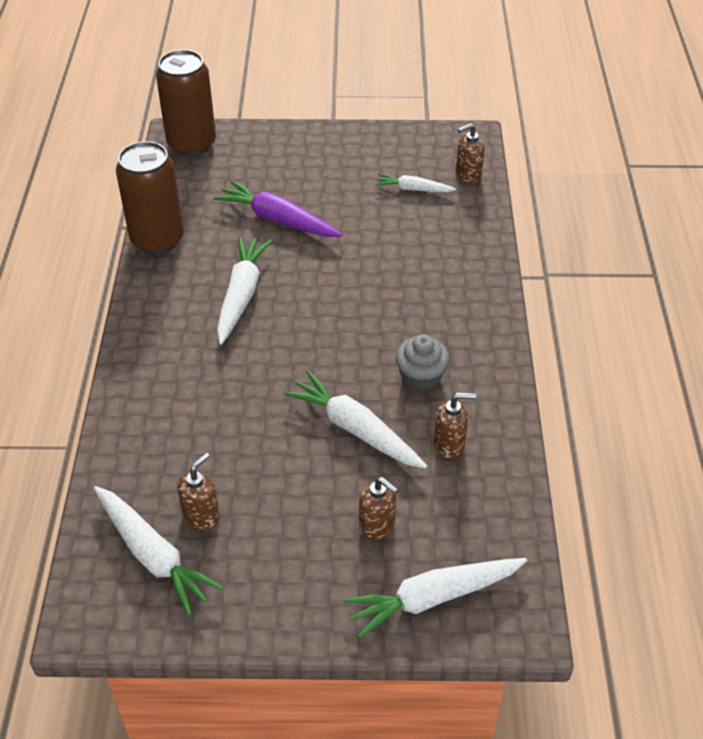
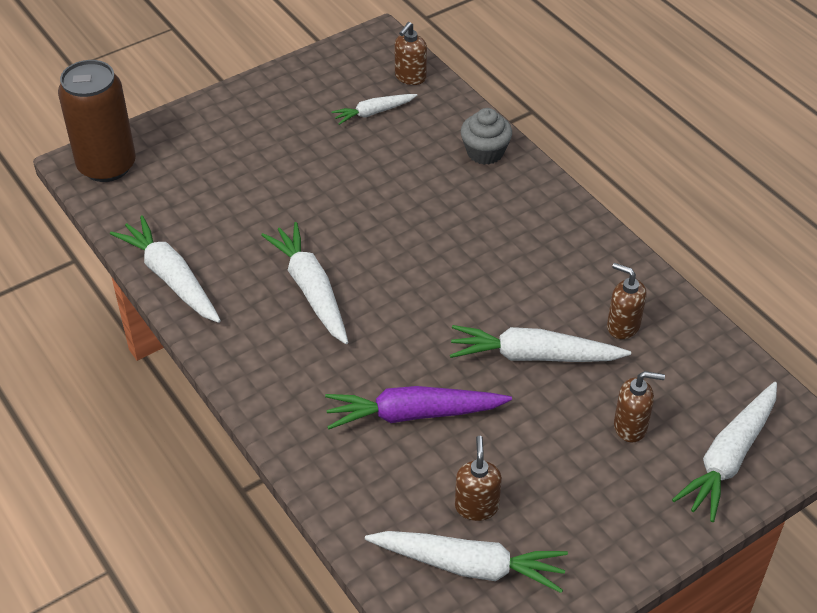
camera: 35 degrees left, 0 degrees up
(157, 239) = (171, 278): brown can -> white carrot
(278, 219) = (273, 201): purple carrot -> purple carrot (413, 414)
(421, 376) = (544, 280): grey cupcake -> grey cupcake (485, 152)
(449, 445) = (623, 326): brown soap dispenser -> brown soap dispenser turned 105 degrees counterclockwise

